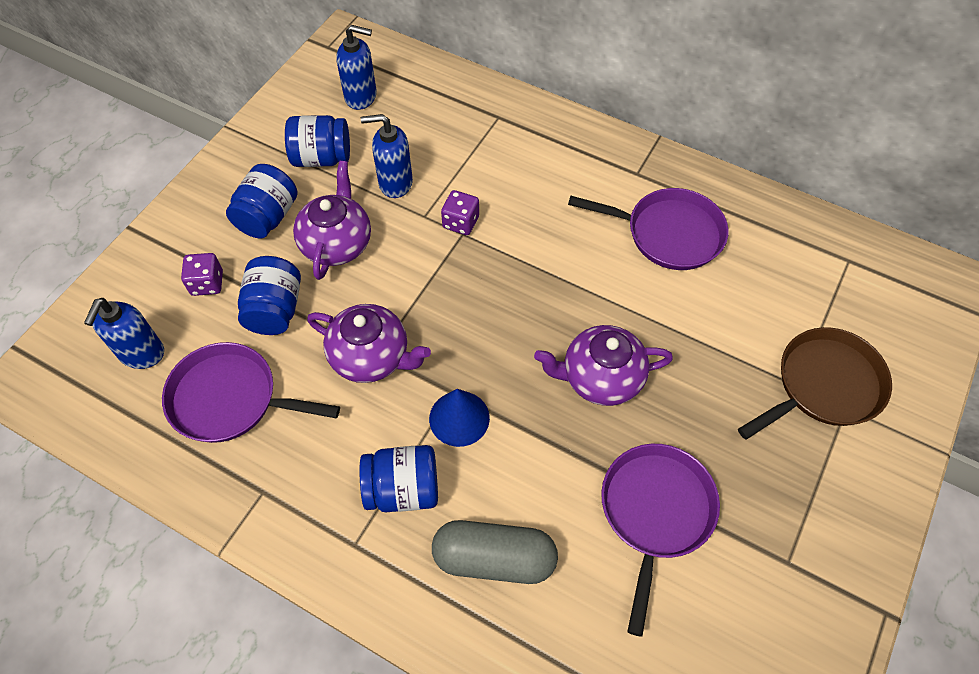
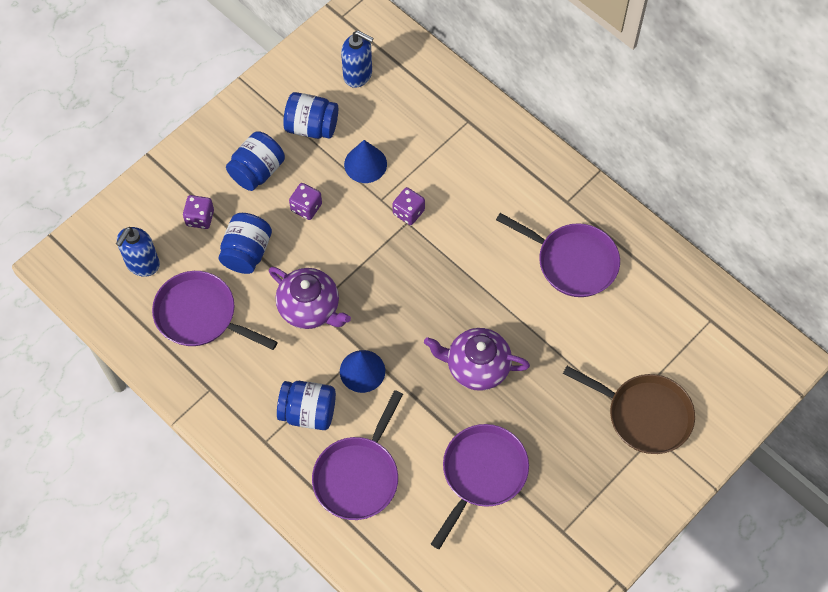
camera: 15 degrees right, 5 degrees up
(337, 243) = (306, 207): purple teapot -> purple dice
(395, 183) = (365, 164): blue soap dispenser -> blue cone
(494, 559) = (358, 476): grey capsule -> purple pan
(824, 386) = (644, 415): brown pan -> brown pan turned 45 degrees clockwise

